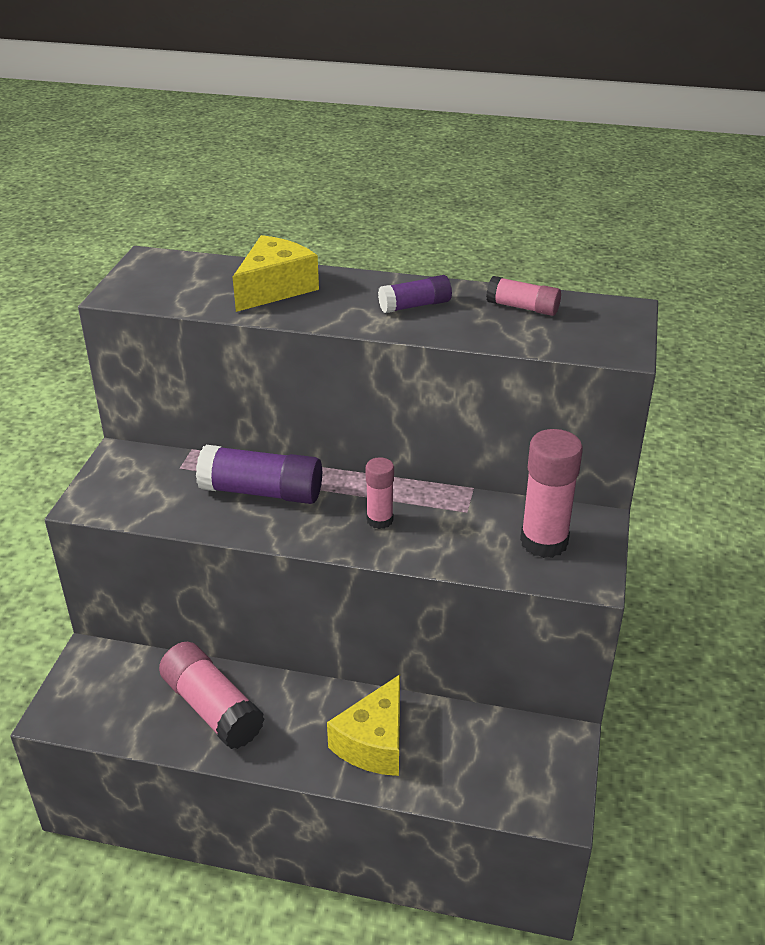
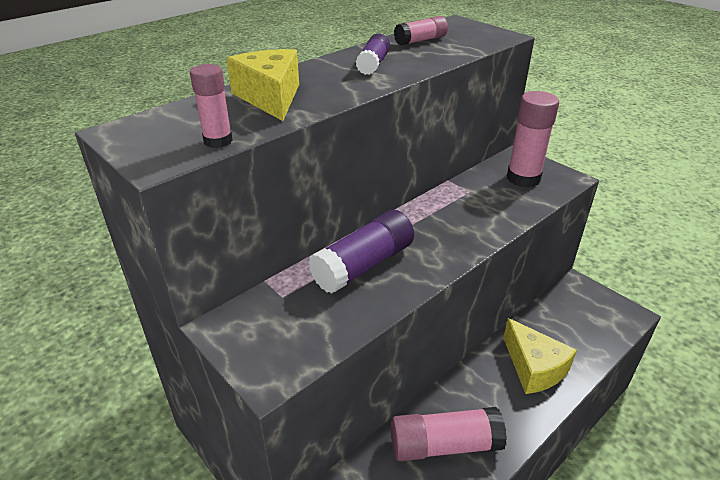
camera: 55 degrees left, 0 degrees up
(379, 520) = (449, 226): pink glue stick -> pink glue stick (218, 141)

